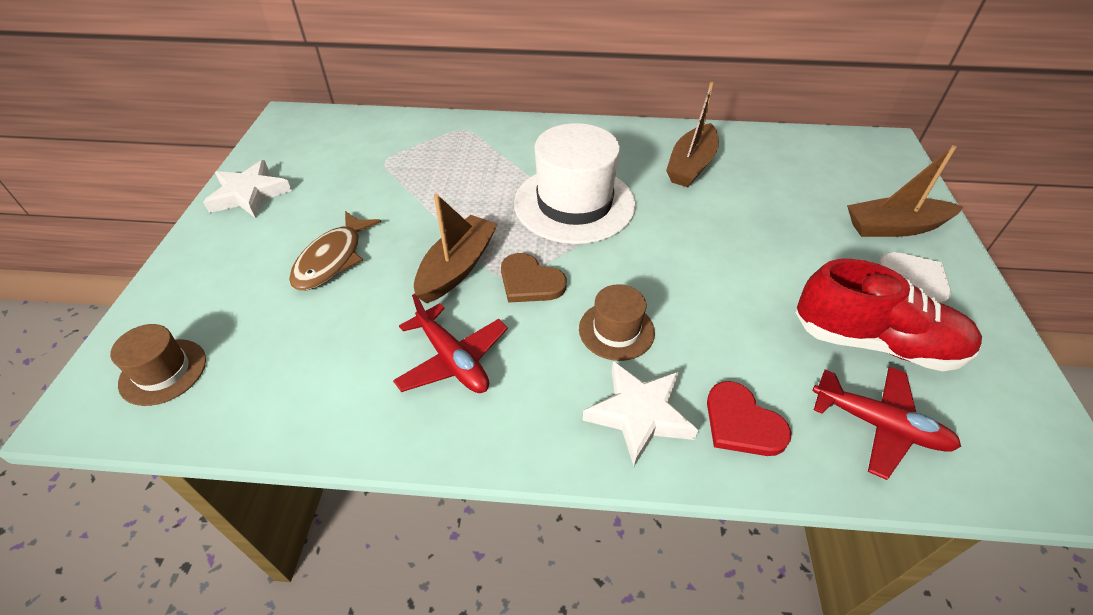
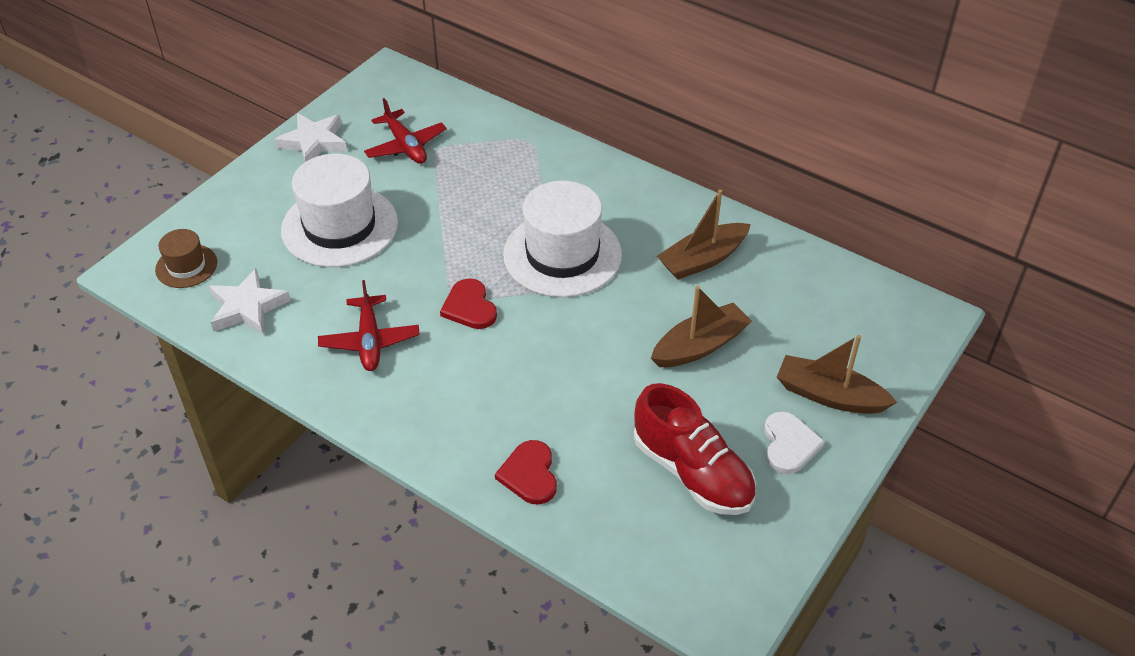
camera: 30 degrees right, 0 degrees up
(332, 259) = (339, 226): brown fish -> white hat
(457, 267) = (424, 272): brown boat -> brown boat (700, 346)
(530, 281) = (469, 307): brown heart -> red heart
(616, 330) = (501, 372): brown hat -> none
(639, 414) = (464, 435): white star -> white star (247, 307)
(879, 425) = (626, 523): red plane -> red plane (405, 146)

